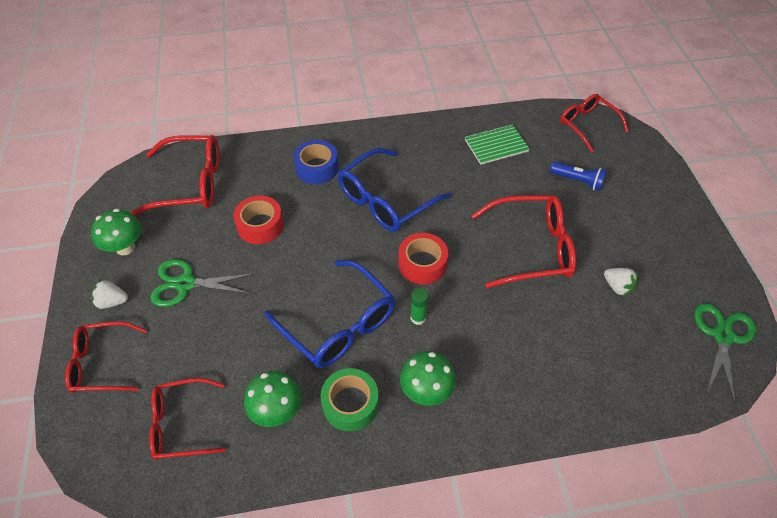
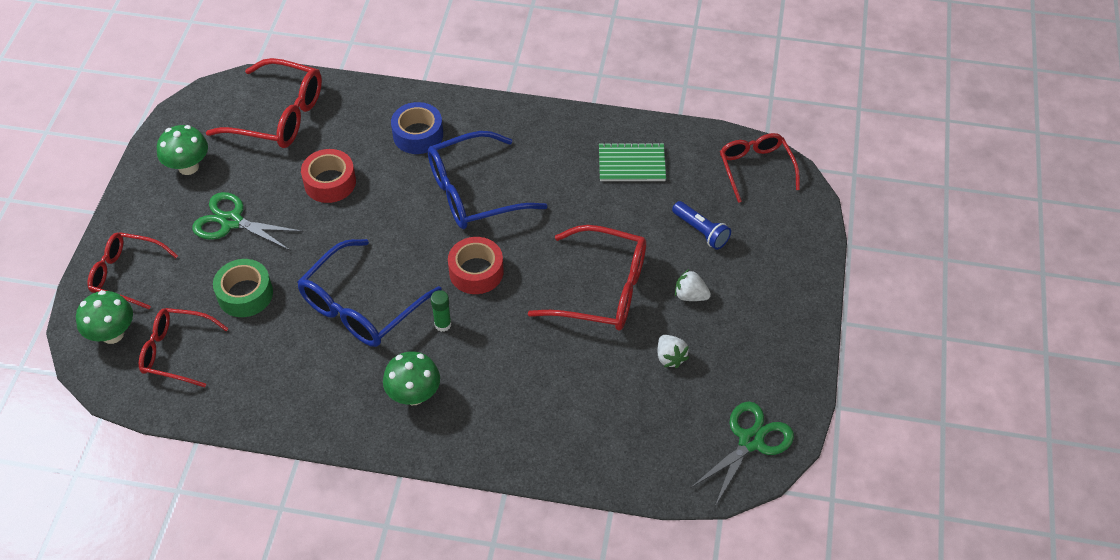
camera: 20 degrees right, 0 degrees up
(112, 302) = (156, 219): white strawberry -> white strawberry (690, 295)
(277, 411) = (266, 367): green mushroom -> green mushroom (112, 334)
(339, 324) = (361, 306): blue glasses -> blue glasses turned 60 degrees clockwise
(350, 404) = (336, 383): green tape -> green tape (245, 294)

